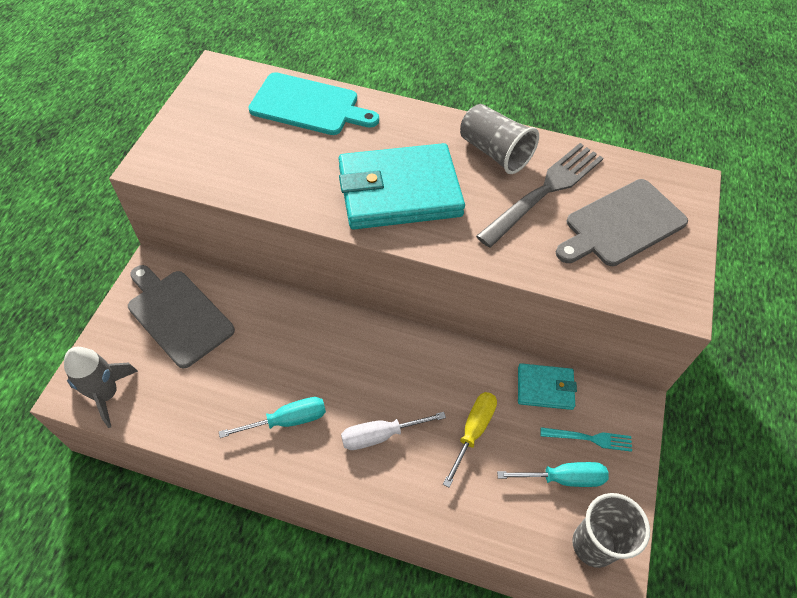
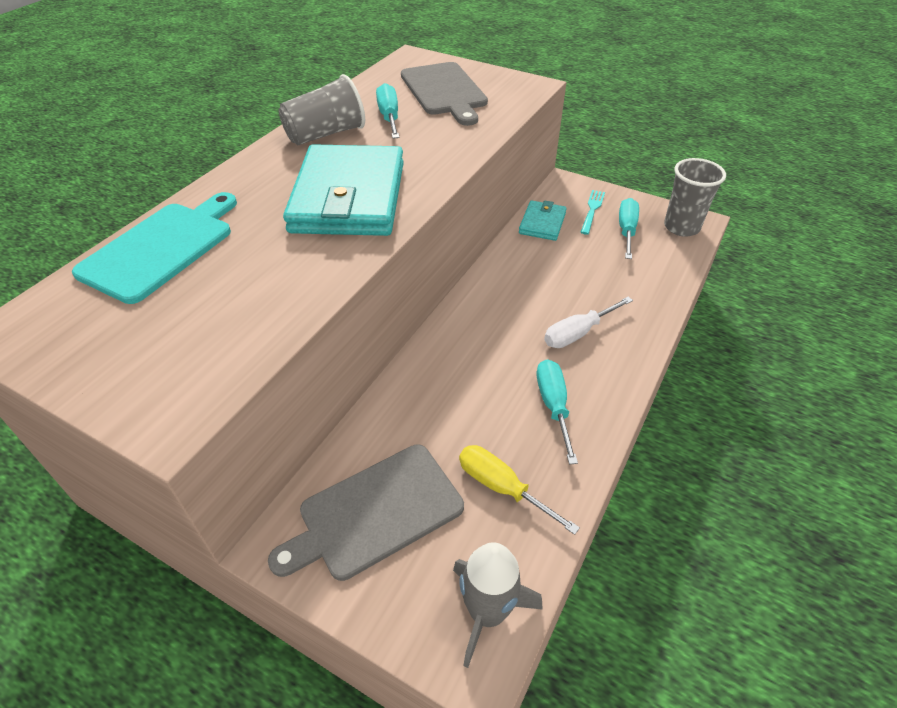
camera: 75 degrees left, 10 degrees down
(381, 435) = (578, 333): white screwdriver -> white screwdriver turned 60 degrees clockwise
(473, 432) = (580, 272): yellow screwdriver -> yellow screwdriver (502, 488)
(545, 190) = (389, 117): grey fork -> turquoise screwdriver

